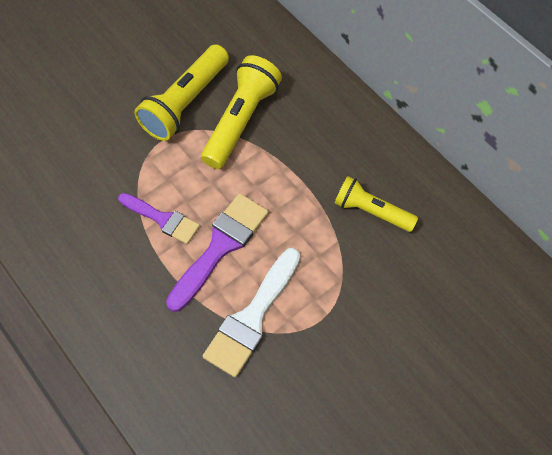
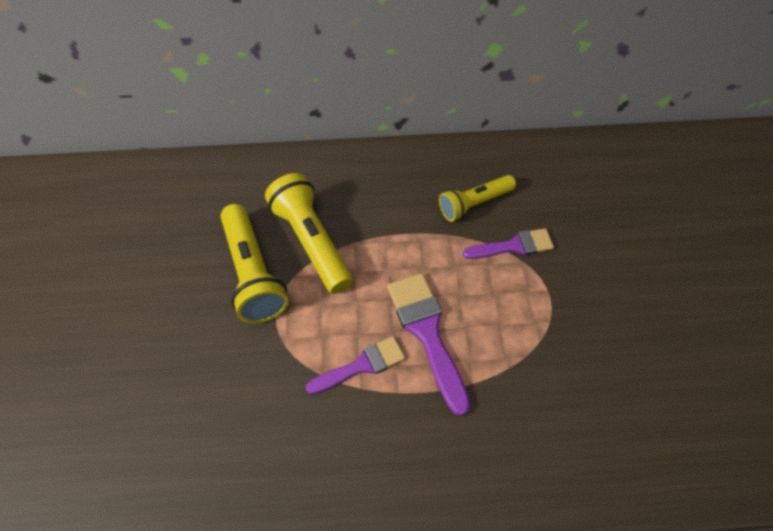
camera: 55 degrees left, 5 degrees down
(252, 317) = (515, 349): white brush -> none
(352, 265) = (513, 246): none -> purple brush

